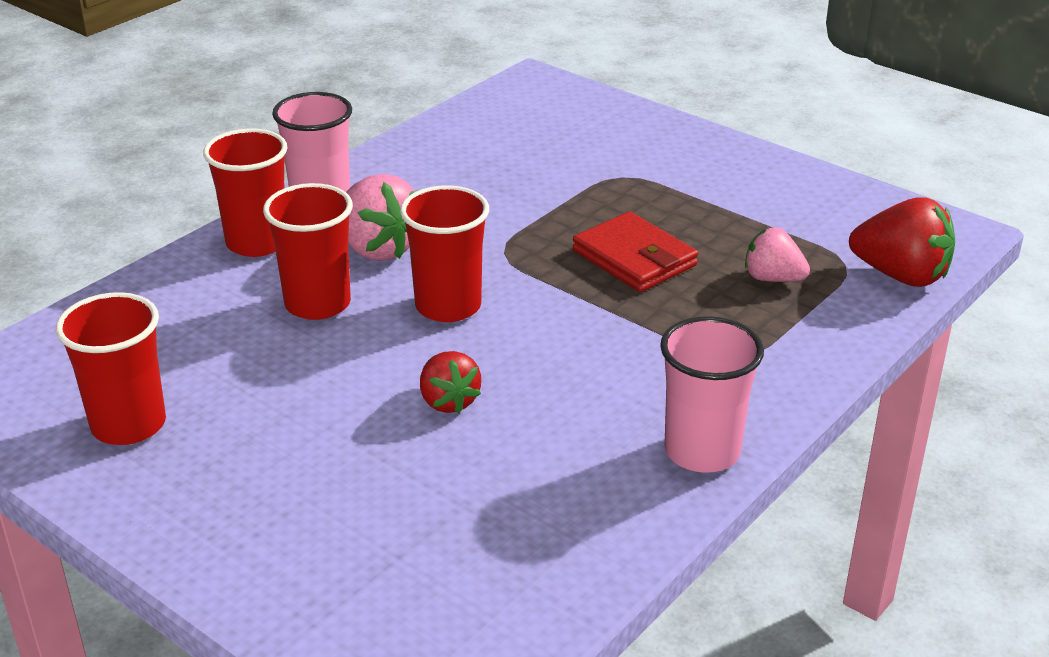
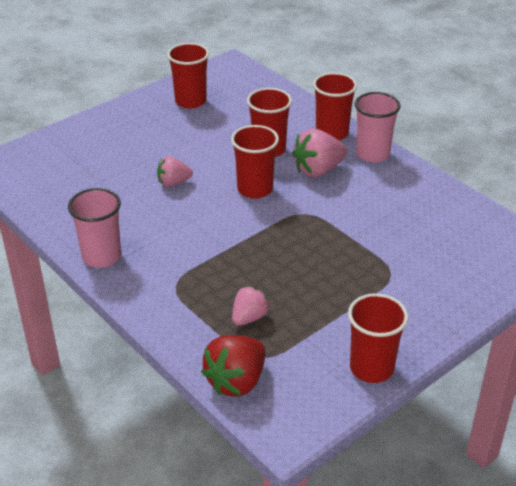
camera: 100 degrees right, 5 degrees up
(448, 401) = (173, 183): red strawberry -> pink strawberry
(634, 258) = (286, 262): red wallet -> none
(811, 182) = (371, 368): none -> red cup

